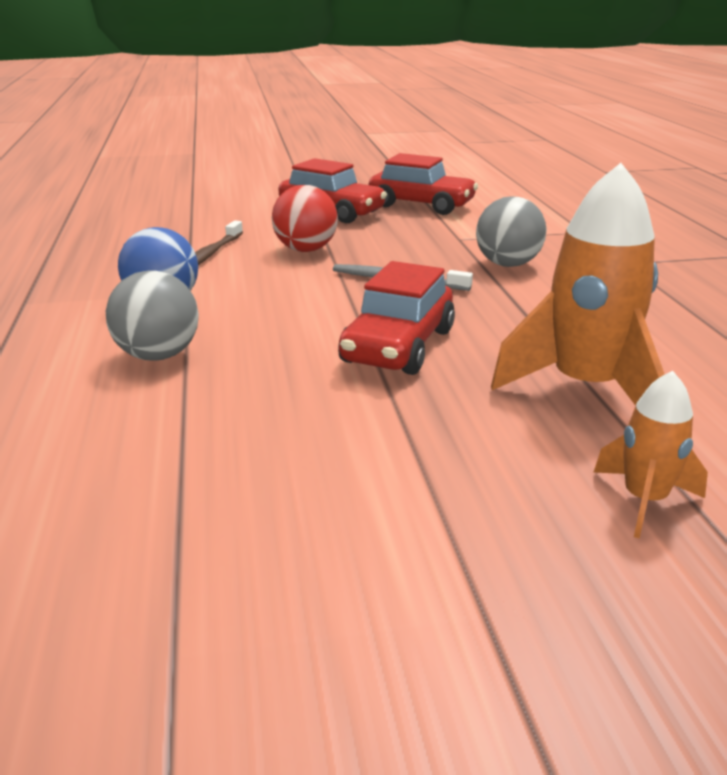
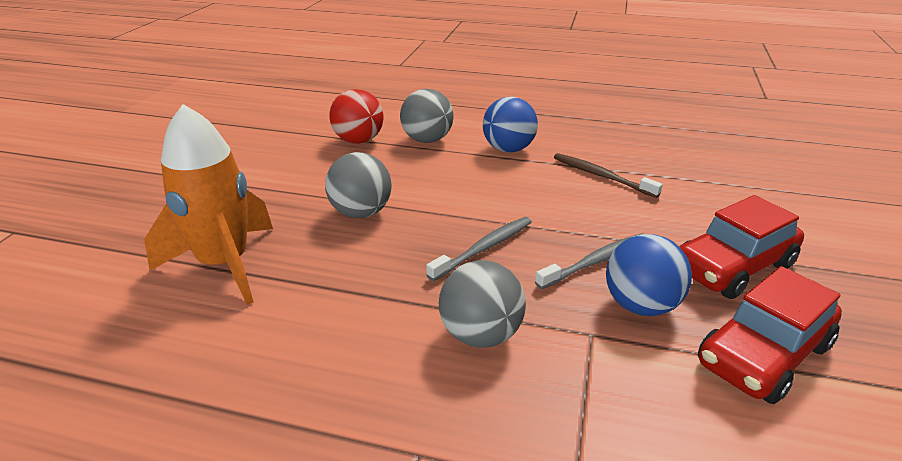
camera: 115 degrees right, 5 degrees up
(305, 250) = (595, 221): red ball -> red ball (358, 140)
(369, 244) = (597, 261): none -> grey toothbrush
(398, 346) = (361, 213): red car -> grey ball
(410, 230) = (641, 305): none -> blue ball
(644, 500) = (122, 232): orange rocket -> none

